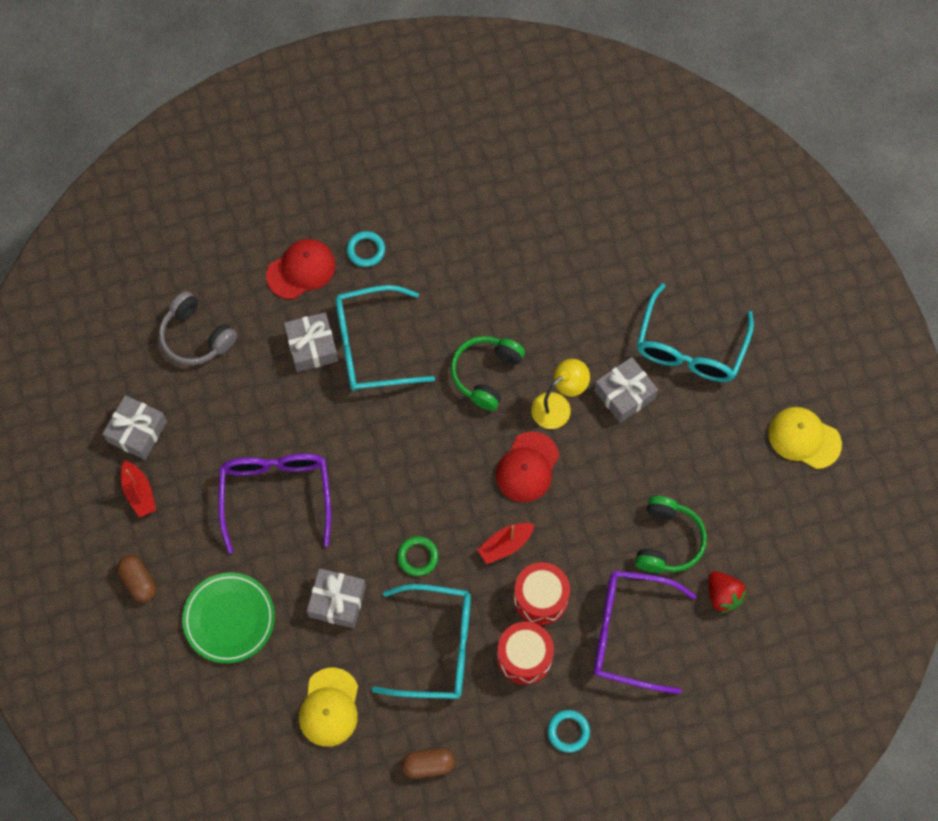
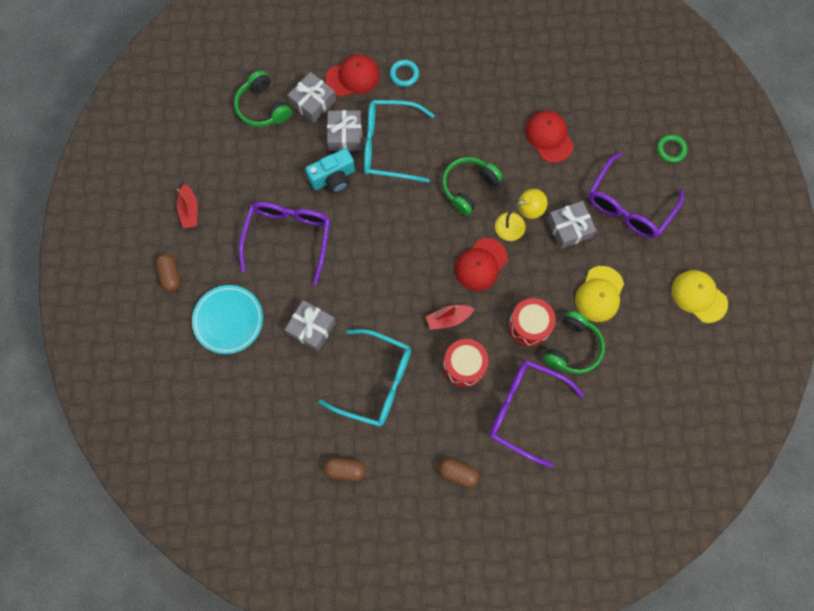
camera: 15 degrees right, 5 degrees up
(137, 431) = (201, 165): grey gift -> grey gift (313, 102)
(196, 337) = (263, 107): grey headphones -> green headphones
(229, 619) = (228, 320): green plate -> turquoise plate
(312, 405) = (333, 178): none -> turquoise camera
(329, 707) = (283, 406): yellow cap -> yellow cap (599, 294)
(418, 557) = (380, 310): green ring -> green ring (671, 149)
(524, 657) = (440, 407): red drum -> red drum (529, 325)
(568, 731) = (458, 473): turquoise ring -> brown capsule
(569, 285) = (549, 137): none -> red cap
(690, 347) = (629, 205): turquoise glasses -> purple glasses
(723, 595) = (604, 400): red strawberry -> none

